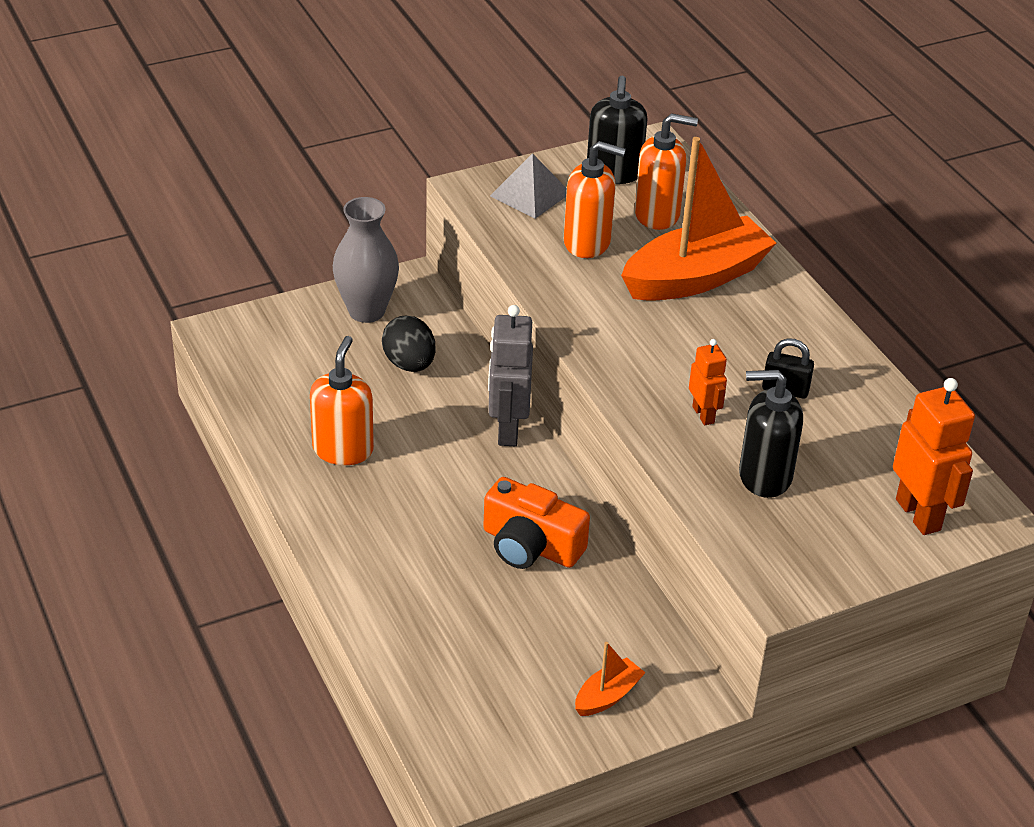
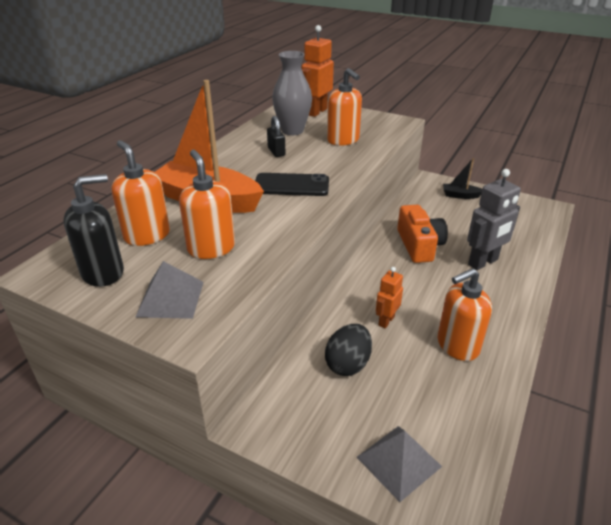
camera: 125 degrees left, 5 degrees down
(285, 333) = (398, 461): none -> grey pyramid
(366, 311) = (318, 427): grey vase -> grey vase (292, 131)
(507, 430) = (353, 291): grey robot -> grey robot (483, 262)
(607, 696) = (460, 195): orange boat -> black boat
(666, 354) = (291, 185): none -> black phone
(703, 415) = (324, 163): orange robot -> orange robot (386, 321)
(764, 476) = (343, 140): black soap dispenser -> orange soap dispenser

